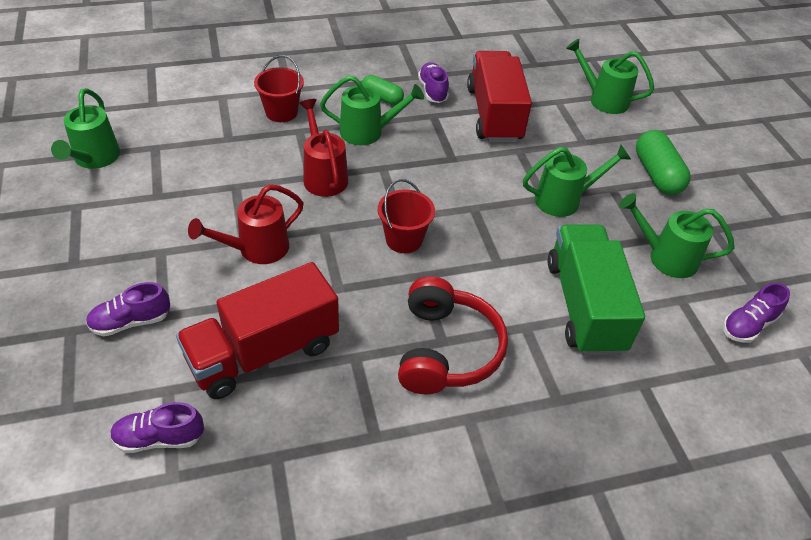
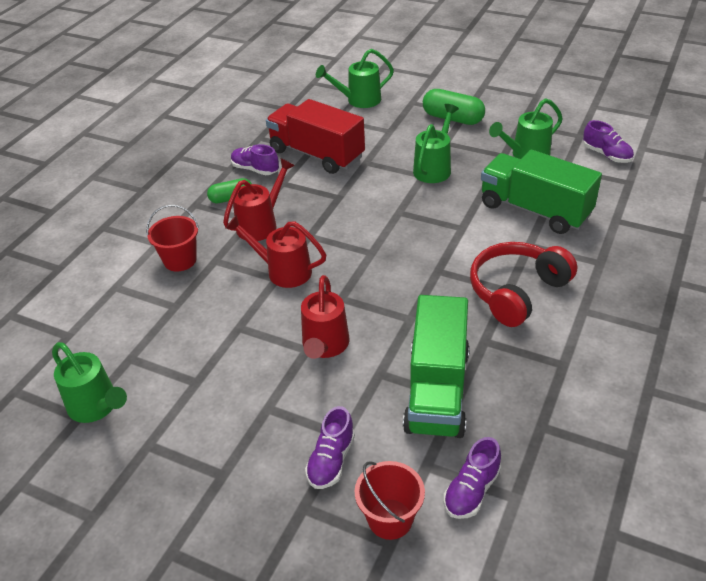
camera: 45 degrees left, 5 degrees down
(263, 352) = (437, 390): red truck -> green truck
(368, 132) = (261, 224): green watering can -> red watering can
(404, 239) = (395, 261): red bucket -> red bucket (390, 519)
(446, 350) = (517, 291): red headphones -> red headphones turned 90 degrees counterclockwise
(748, 325) = (606, 155): purple shoe -> purple shoe turned 45 degrees counterclockwise

